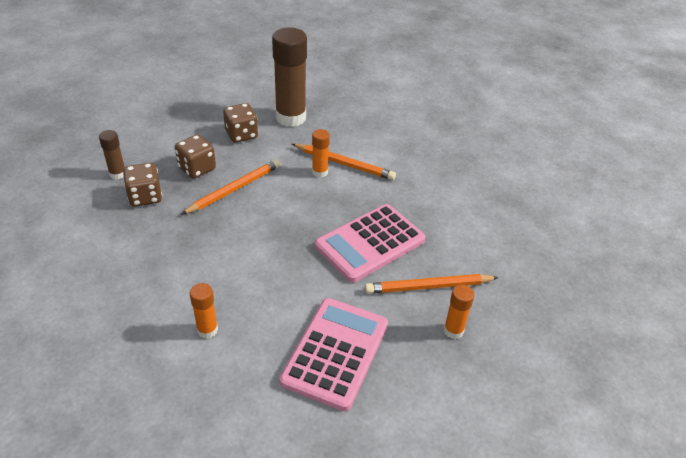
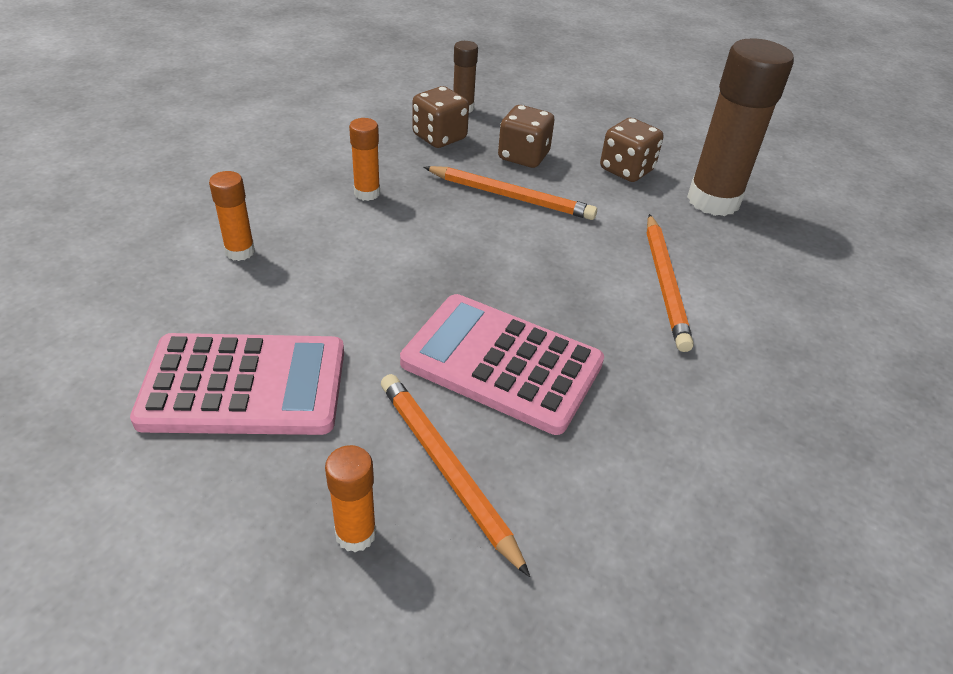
camera: 65 degrees right, 0 degrees up
(320, 172) = (619, 263): orange glue stick -> orange glue stick (367, 193)

